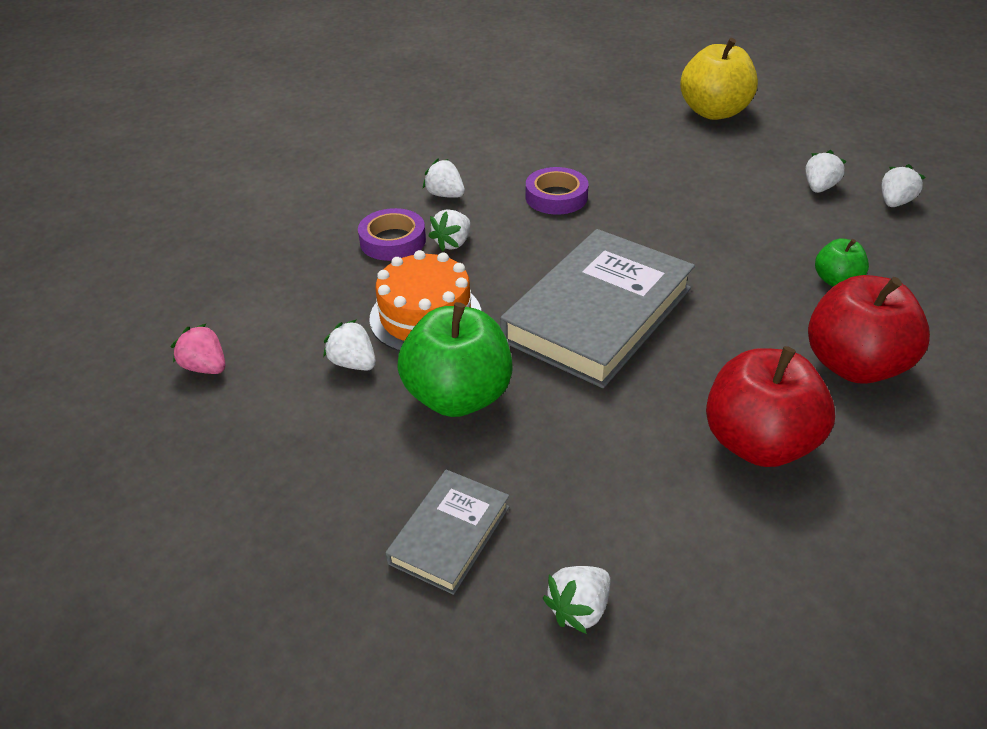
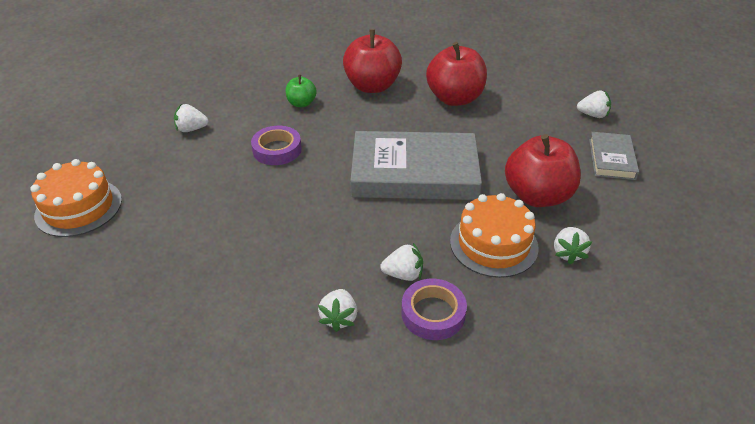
camera: 125 degrees left, 0 degrees up
(206, 367) = (661, 327): pink strawberry -> none
(450, 534) = (611, 159): grey book -> grey book turned 75 degrees counterclockwise
(458, 396) = (537, 196): green apple -> red apple
(556, 197) = (291, 245): purple tape -> purple tape (277, 150)
(714, 112) = (79, 207): yellow apple -> orange cake
(894, 202) = (194, 100): white strawberry -> none

